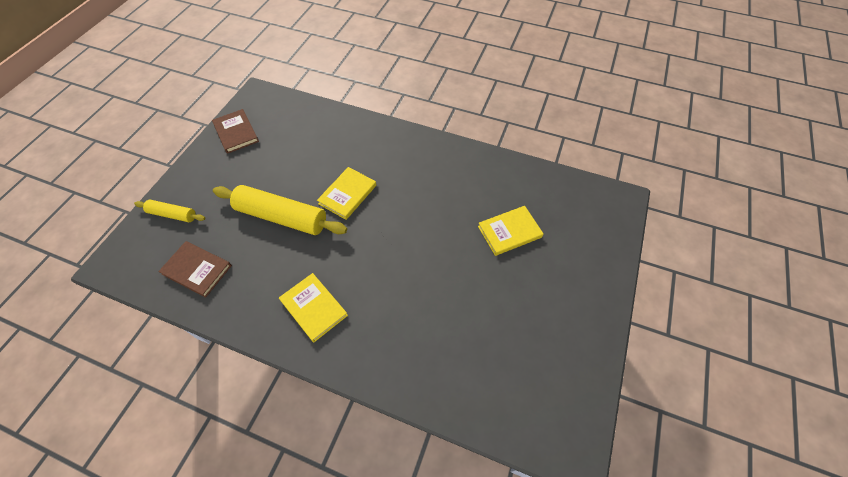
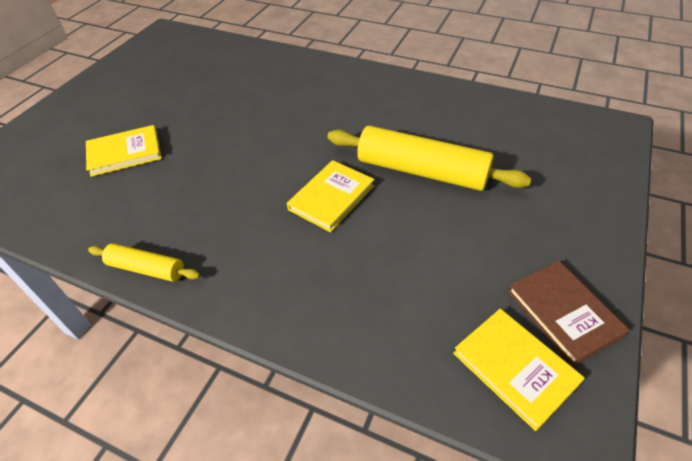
camera: 175 degrees left, 10 degrees down
(172, 214) = (580, 175): yellow rolling pin -> yellow rolling pin (147, 268)
(197, 270) = (505, 121): brown book -> none
(314, 308) = (363, 94): yellow book -> yellow book (515, 368)

